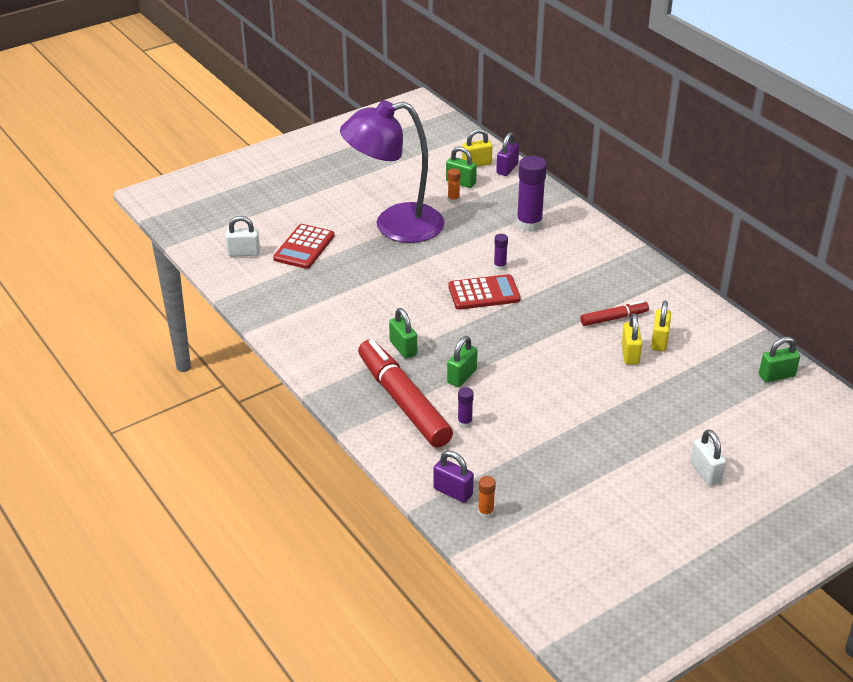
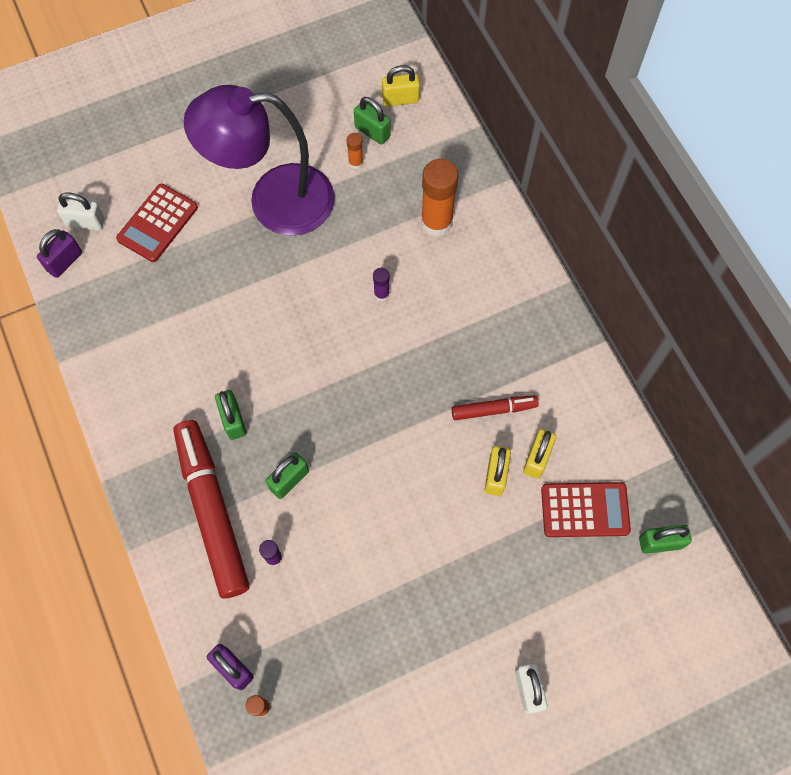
camera: 10 degrees right, 30 degrees up
(484, 293) = (350, 339): red calculator -> red calculator (585, 510)
(507, 169) = (436, 114): purple padlock -> purple padlock (64, 261)
(529, 224) = (436, 222): purple glue stick -> orange glue stick

